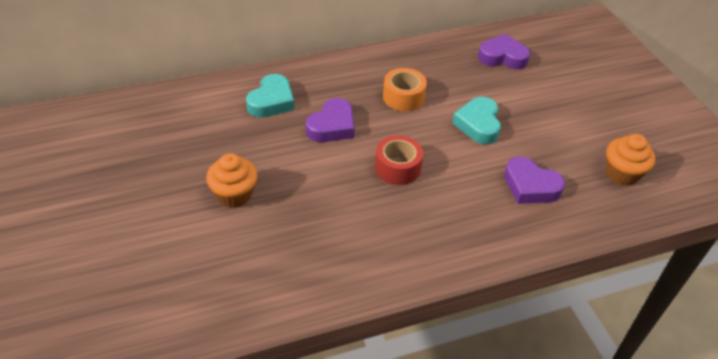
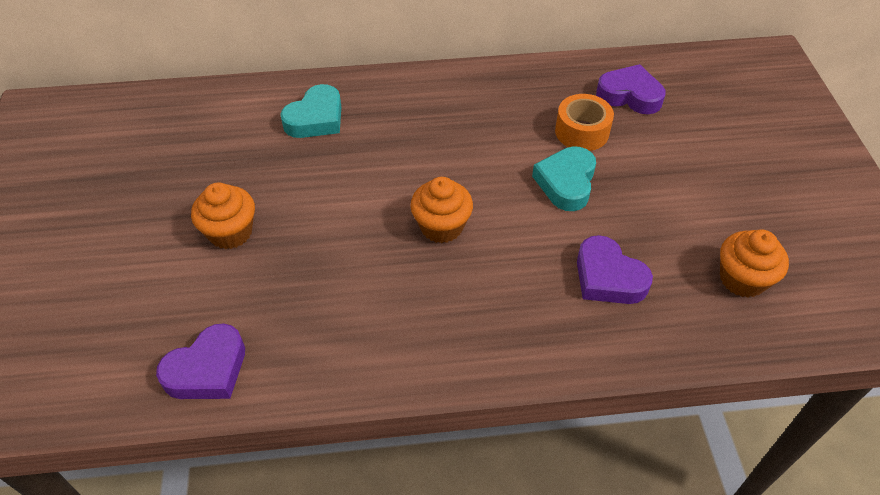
camera: 15 degrees right, 5 degrees up
(332, 126) = (378, 160): purple heart -> purple heart (207, 370)
(397, 167) = (441, 226): red tape -> orange cupcake
(403, 97) = (481, 133): orange tape -> orange tape (582, 132)

